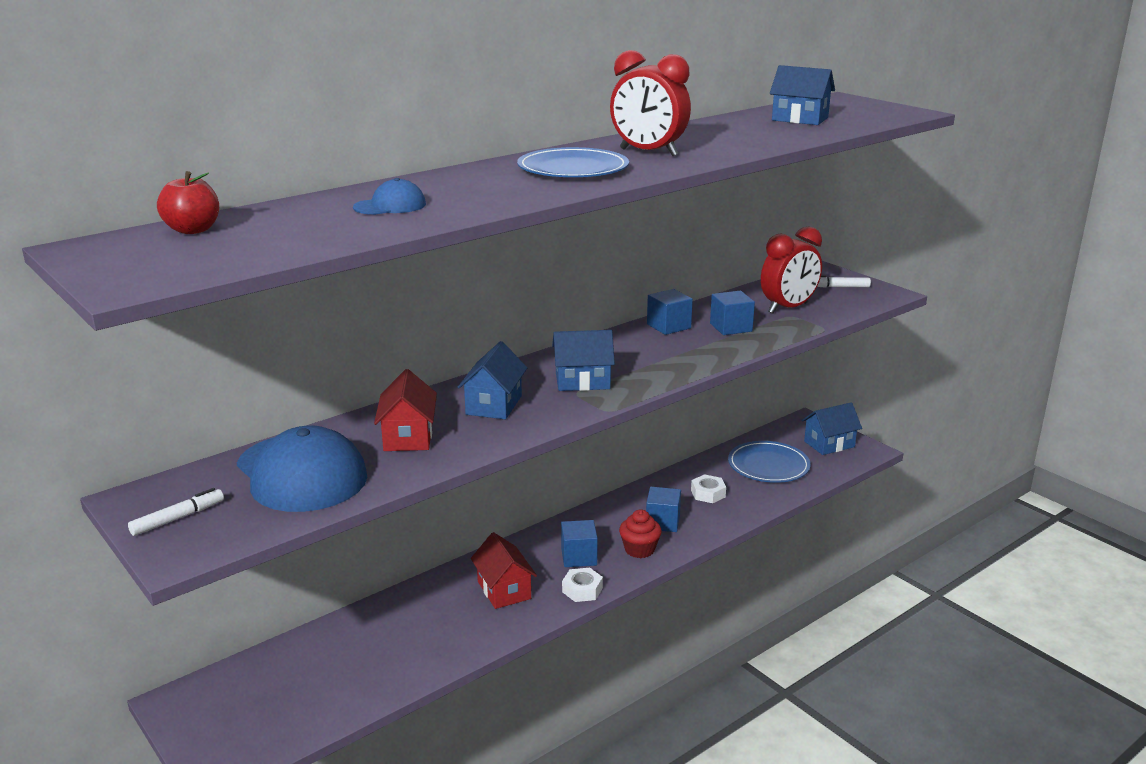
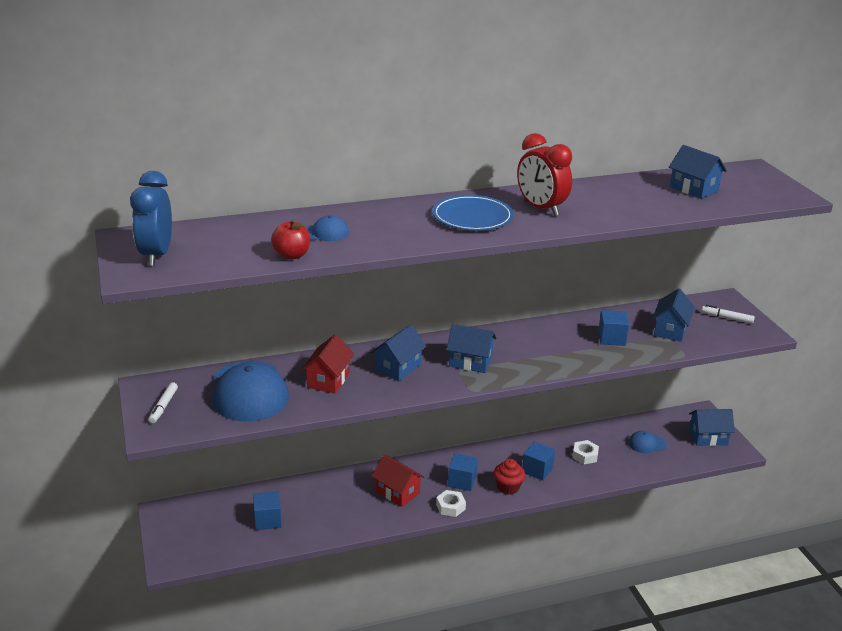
camera: 20 degrees right, 5 degrees up
(151, 259) = (156, 255): none -> blue clock
(178, 518) = (163, 406): white marker -> white marker turned 120 degrees clockwise
(193, 230) = (194, 233): red apple -> red apple (292, 255)
(504, 590) = (397, 492): red house -> red house turned 45 degrees counterclockwise
(668, 326) = (565, 327): blue cube -> blue cube (268, 520)
(768, 465) = (646, 444): blue plate -> blue cap
(788, 308) = (670, 330): red clock -> blue house

